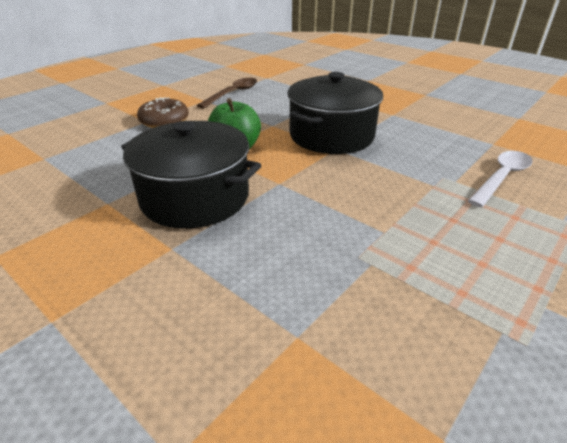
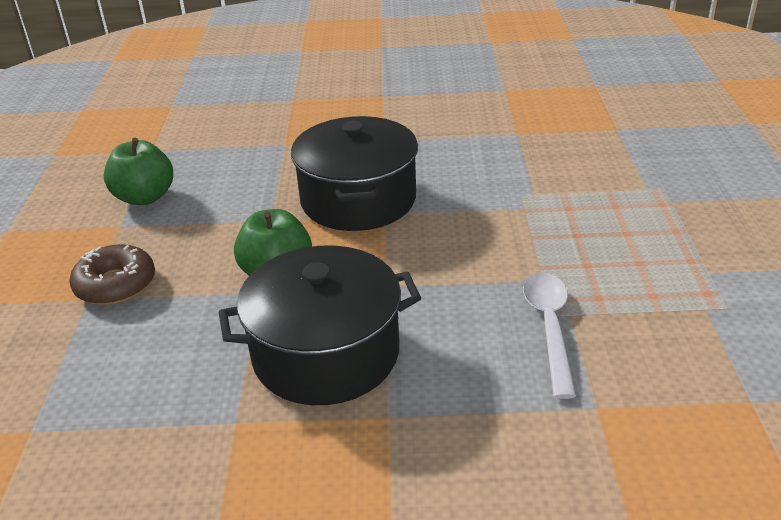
camera: 40 degrees left, 0 degrees up
(233, 94) = (145, 197): brown spoon -> green apple
(501, 178) = (565, 170): white spoon -> white spoon (549, 327)

